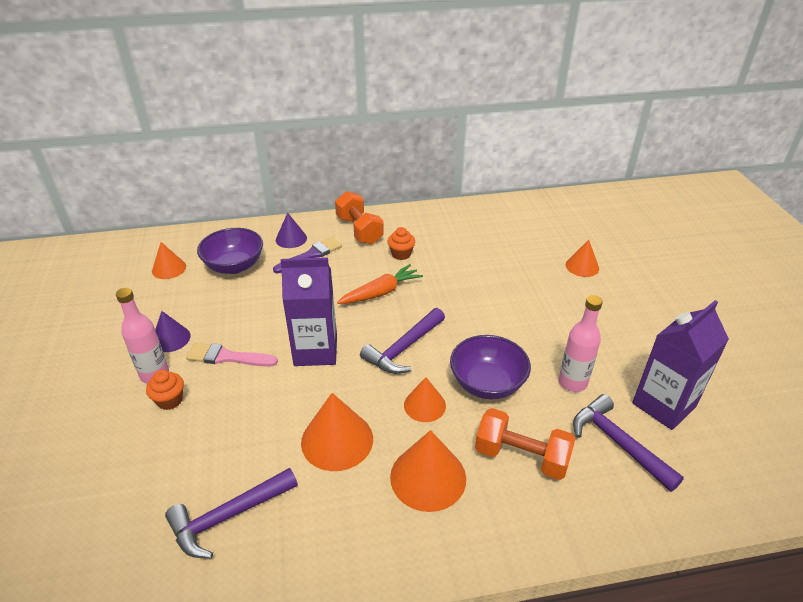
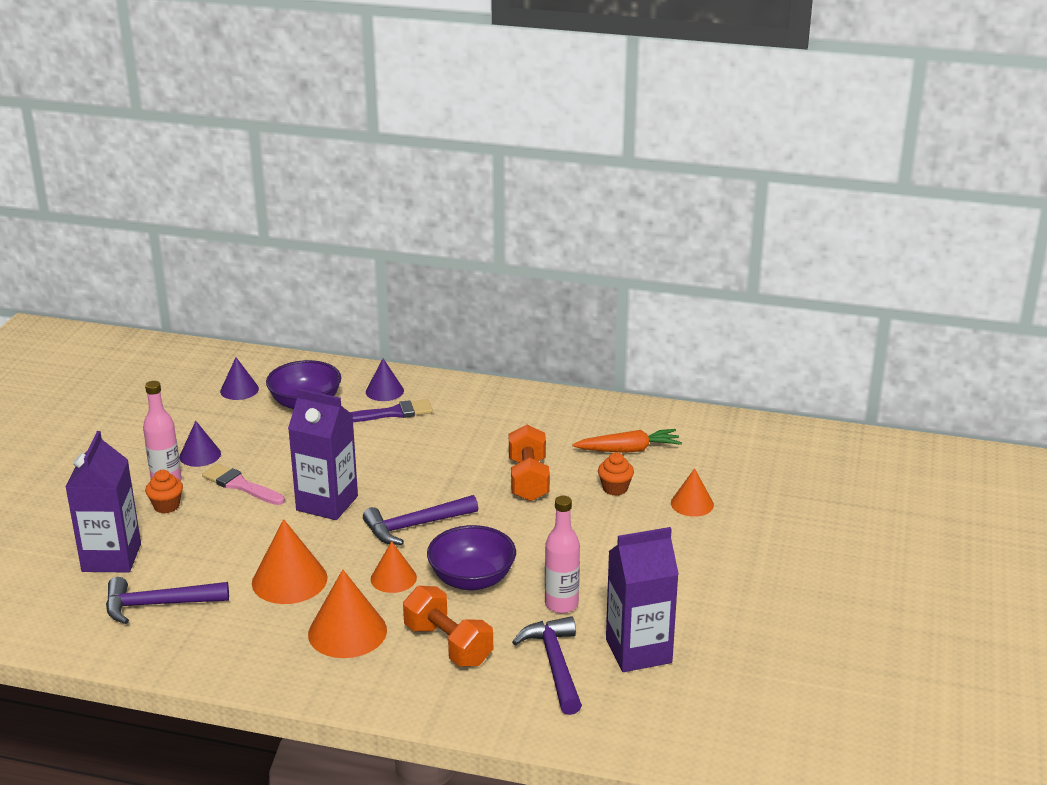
camera: 25 degrees right, 10 degrees down
(146, 478) = (111, 557): none -> purple carton
(169, 268) = (239, 390): orange cone -> purple cone
(359, 230) = (466, 400): orange dumbbell -> orange dumbbell (528, 480)
(381, 292) = (436, 469): orange carrot -> orange carrot (628, 450)
(401, 254) = (492, 437): orange cupcake -> orange cupcake (615, 488)

